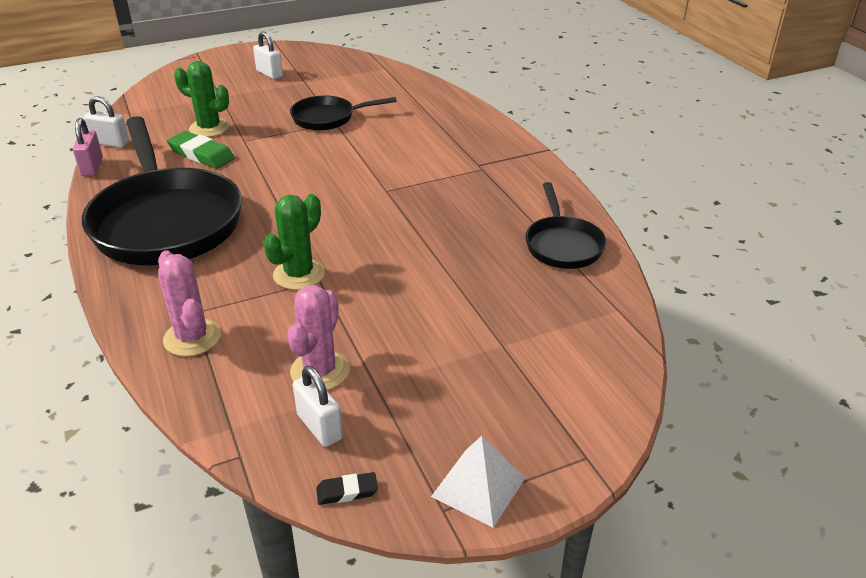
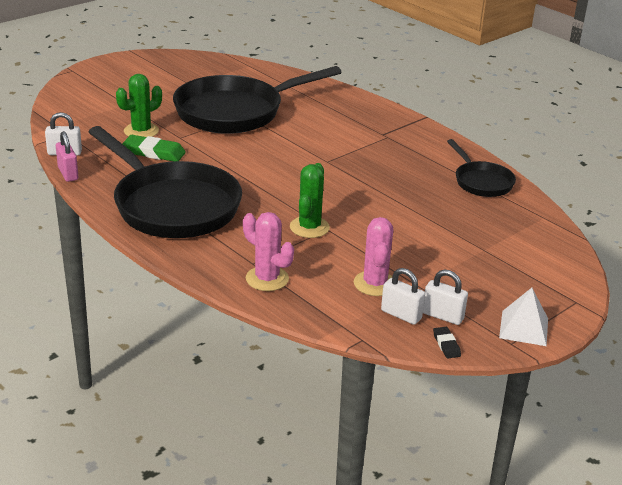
camera: 20 degrees left, 5 degrees down
(209, 128) = (141, 131): green cactus -> green cactus turned 45 degrees counterclockwise
(269, 74) = (153, 80): white padlock -> white padlock (443, 316)
(328, 118) = (235, 112): black pan -> black pan, size x1.98
(347, 491) = (446, 345): black eraser -> black eraser turned 75 degrees counterclockwise

